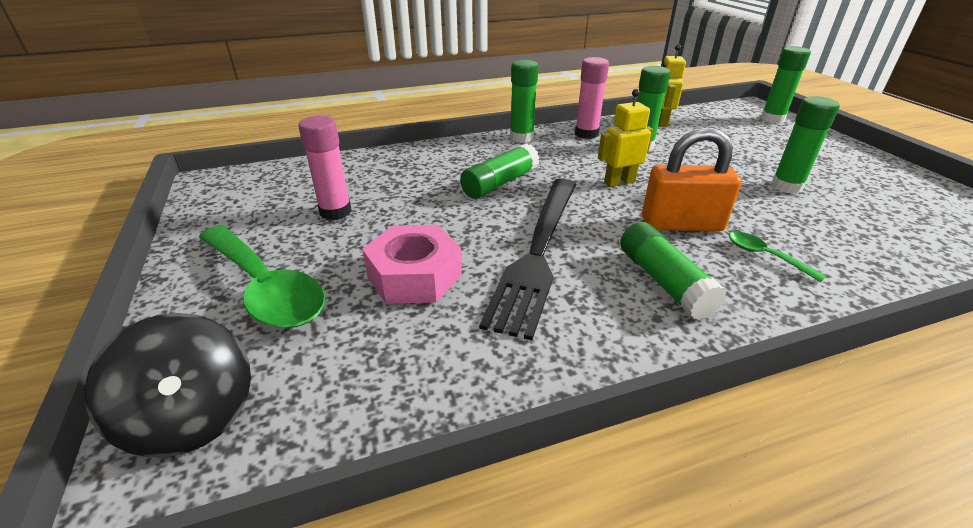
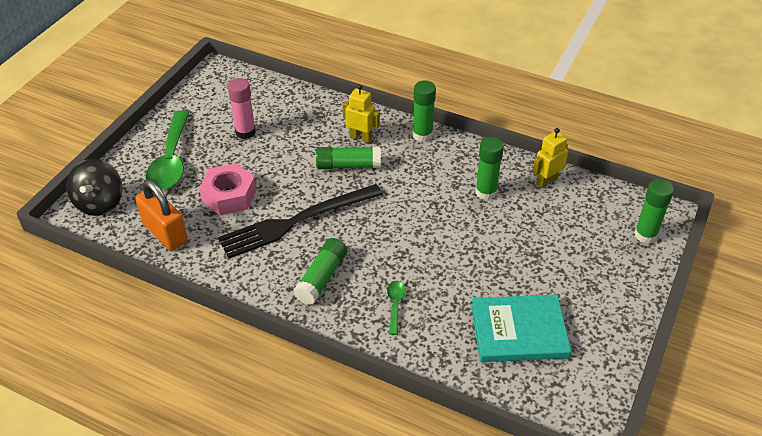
camera: 45 degrees right, 10 degrees up
(586, 134) = (470, 158): pink glue stick -> none
(619, 182) = (414, 210): yellow robot -> yellow robot (361, 137)
(681, 224) = (392, 259): orange padlock -> orange padlock (165, 233)
(786, 186) = (508, 284): green glue stick -> none
(866, 209) = (519, 331): none -> turquoise book

